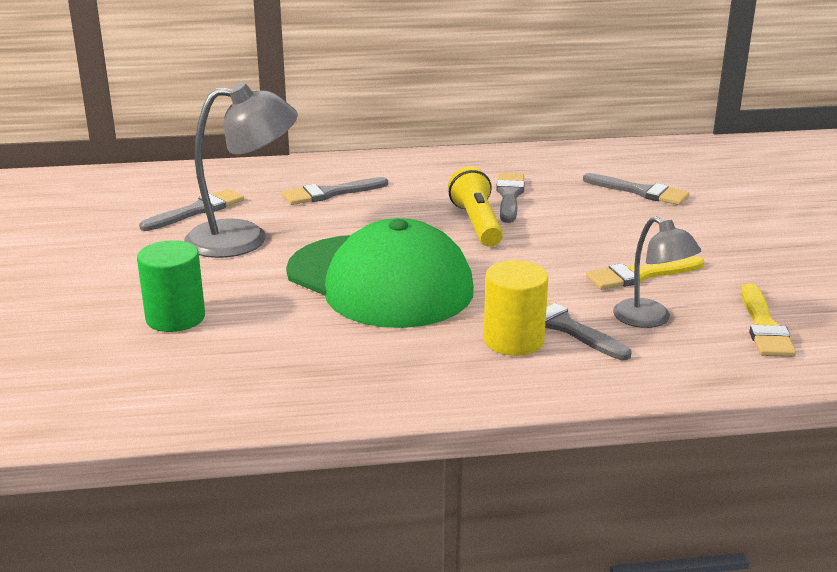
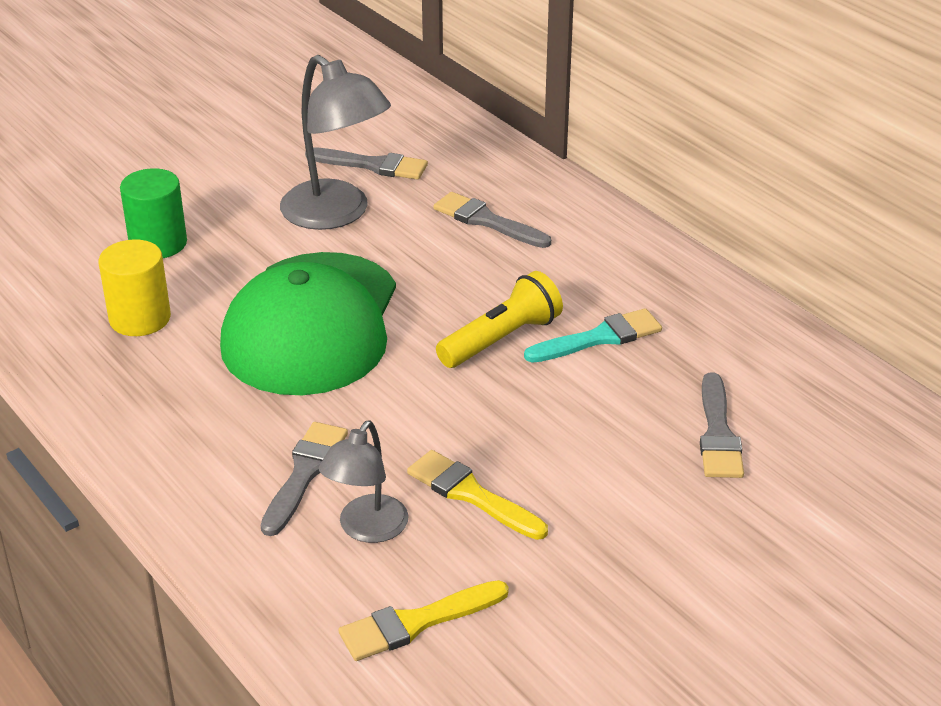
camera: 60 degrees right, 10 degrees up
(509, 196) = (599, 338): grey brush -> turquoise brush
(513, 340) = (252, 447): yellow cylinder -> yellow cylinder (140, 318)

